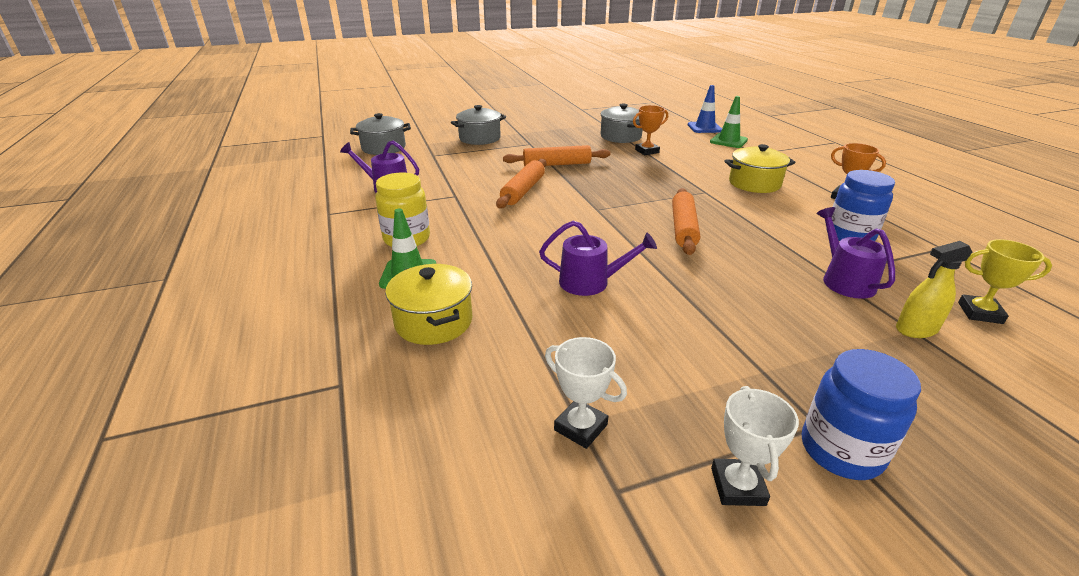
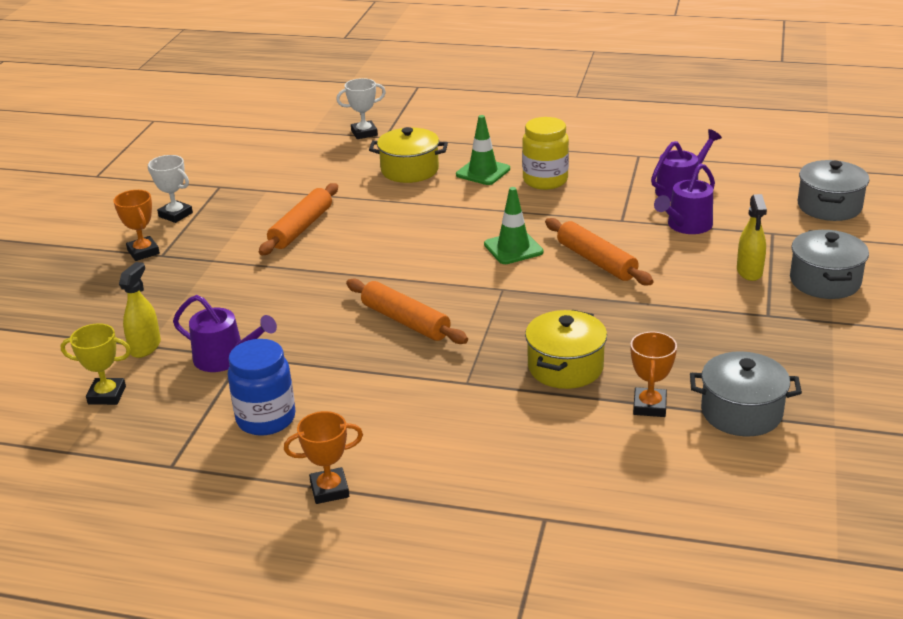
camera: 125 degrees right, 0 degrees up
(488, 153) = (749, 271): none -> yellow spray bottle
(556, 164) = (661, 309): orange rolling pin -> orange rolling pin (301, 228)
(580, 427) = (263, 189): white trophy -> white trophy (364, 133)
(590, 282) = (381, 237): purple watering can -> purple watering can (686, 225)
(704, 128) = (722, 542): blue traffic cone -> none
(728, 141) = (625, 525): green traffic cone -> green traffic cone (513, 248)
(754, 183) = (446, 438): yellow pot -> yellow pot (565, 367)
(841, 451) = (143, 252): blue jar -> orange trophy
(980, 313) = (107, 395): yellow trophy -> yellow trophy turned 45 degrees clockwise

